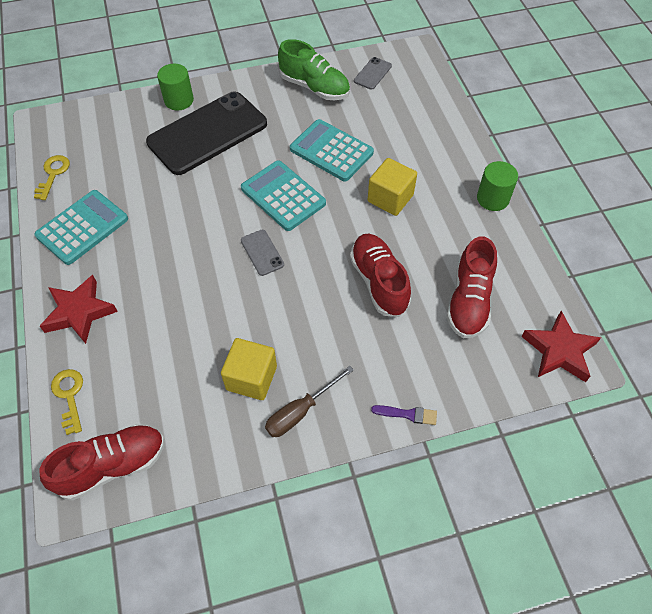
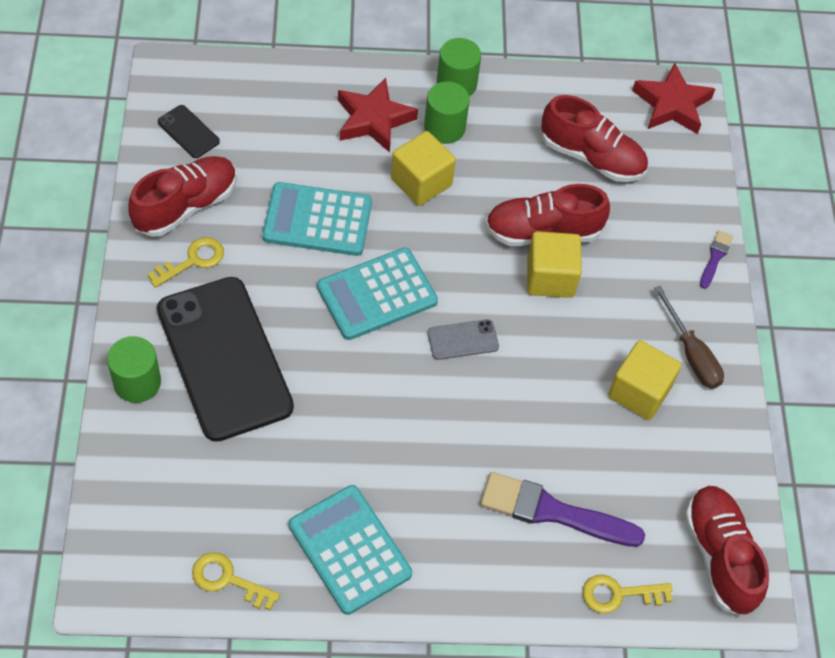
camera: 80 degrees left, 0 degrees up
(79, 312) = (496, 569): red star -> red star (373, 119)
(131, 339) = (554, 512): none -> purple brush
(274, 101) = (192, 261): none -> yellow key
(314, 87) = (186, 206): green shoe -> red shoe
(331, 151) = (317, 220): turquoise calculator -> turquoise calculator turned 45 degrees clockwise
(338, 295) = (550, 277): none -> yellow cube
(372, 73) = (188, 132): grey phone -> black phone
(447, 201) = (444, 128): none -> green cylinder

